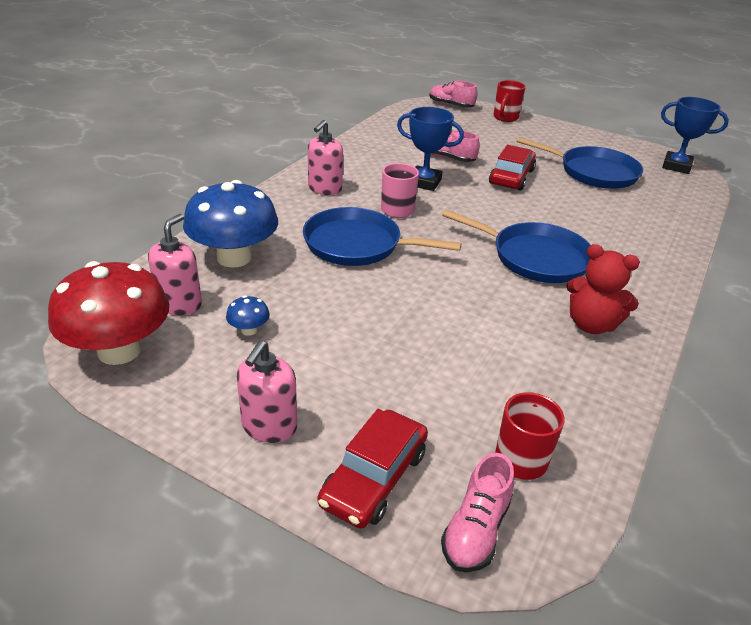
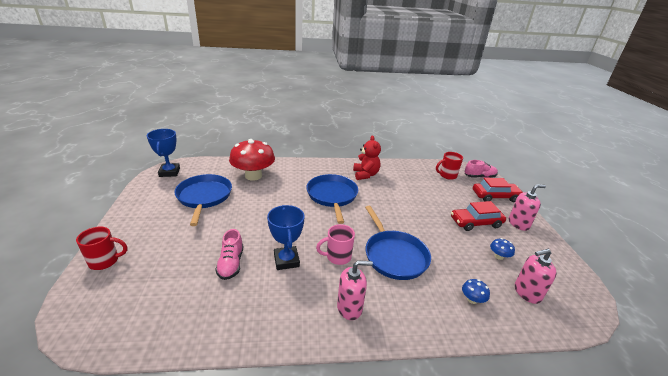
camera: 125 degrees left, 5 degrees down
(119, 350) = (572, 290): red mushroom -> red mushroom (253, 176)
(234, 257) = (472, 299): blue mushroom -> blue mushroom, size x0.41
(451, 105) = (78, 312): pink shoe -> none
(511, 177) = (240, 225): red car -> red car (476, 222)

